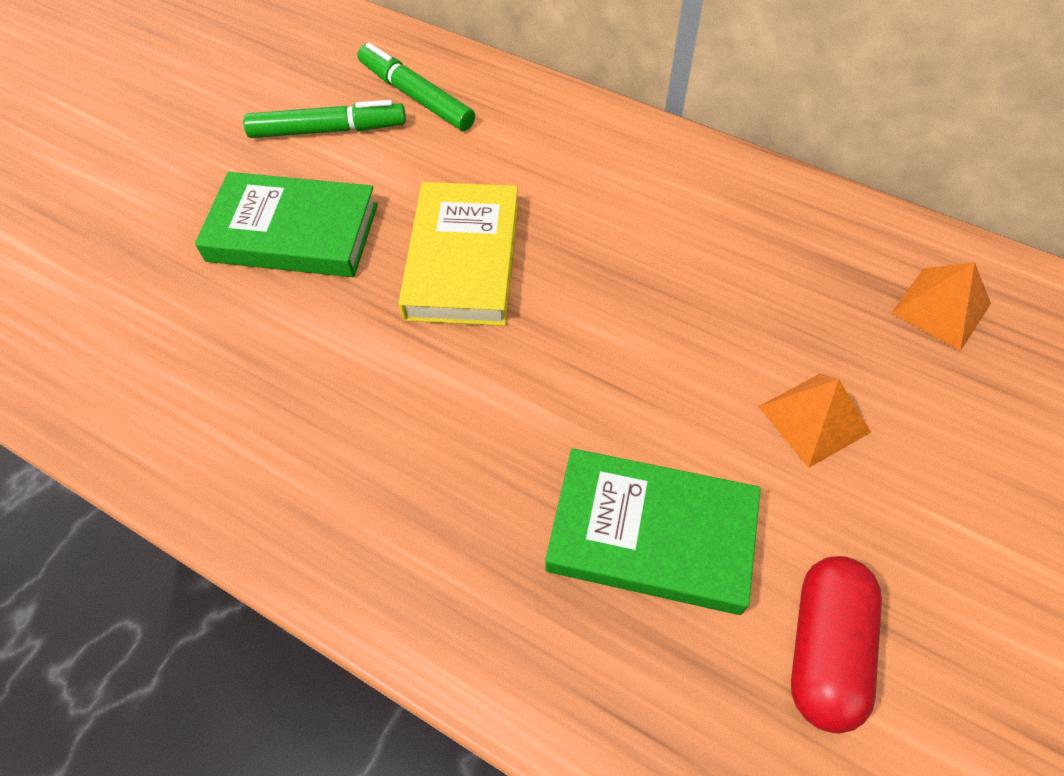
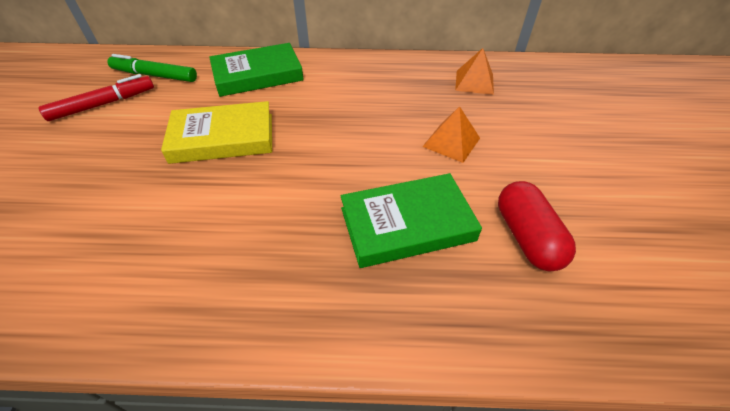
camera: 30 degrees left, 10 degrees down
(293, 232) = (101, 159): green book -> green book (257, 75)
(328, 130) = (103, 104): green marker -> red marker
(463, 260) = (223, 138): yellow book -> yellow book turned 75 degrees counterclockwise

